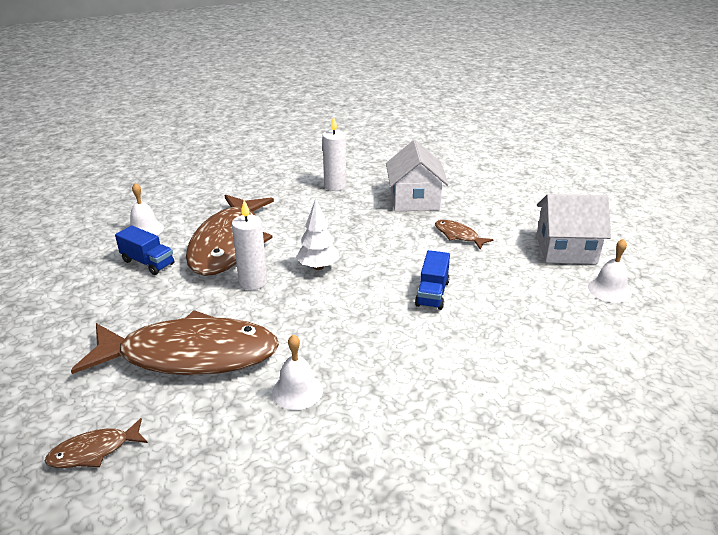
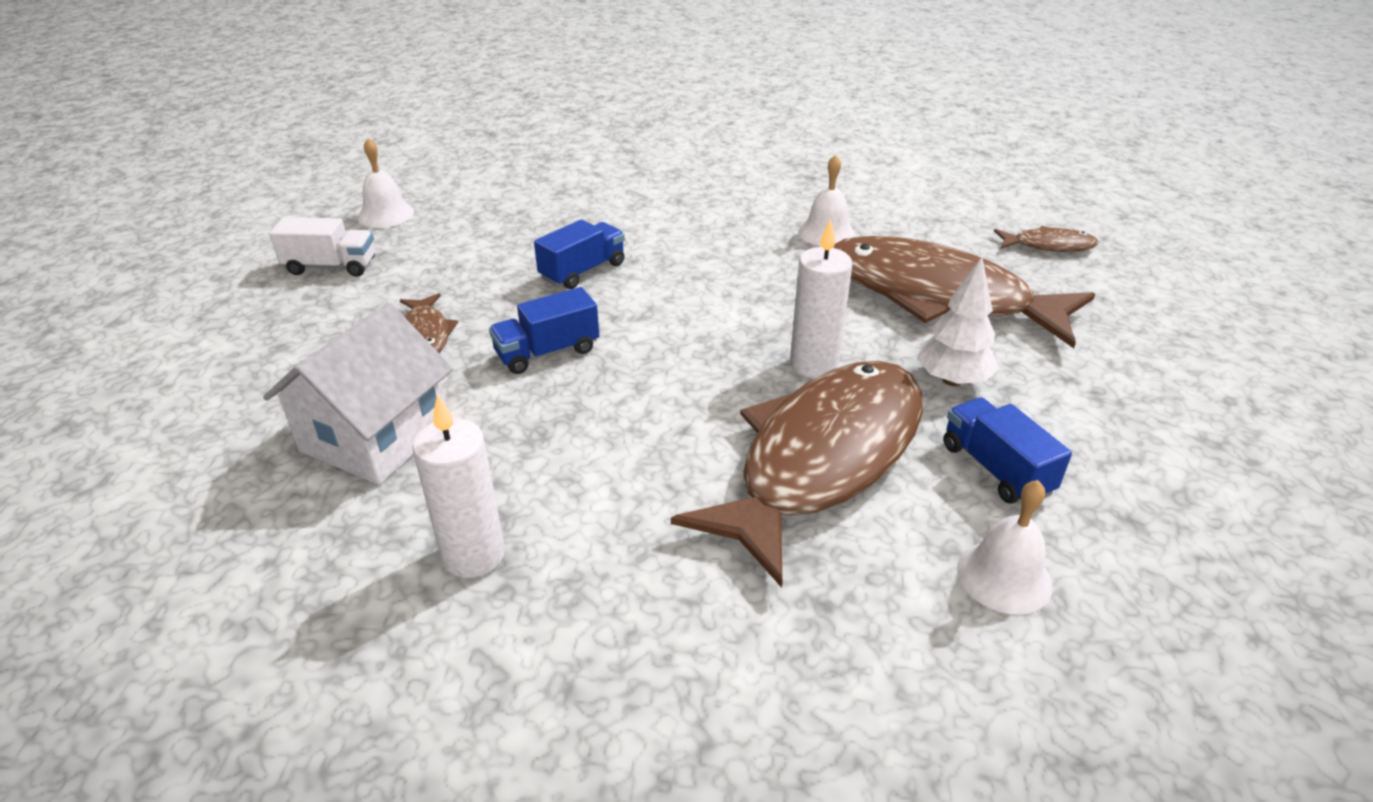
camera: 150 degrees left, 5 degrees up
(318, 267) = (695, 356): white tree -> white tree (952, 380)
(392, 246) = (547, 352): none -> blue truck
(566, 249) = (331, 266): white house -> white truck

